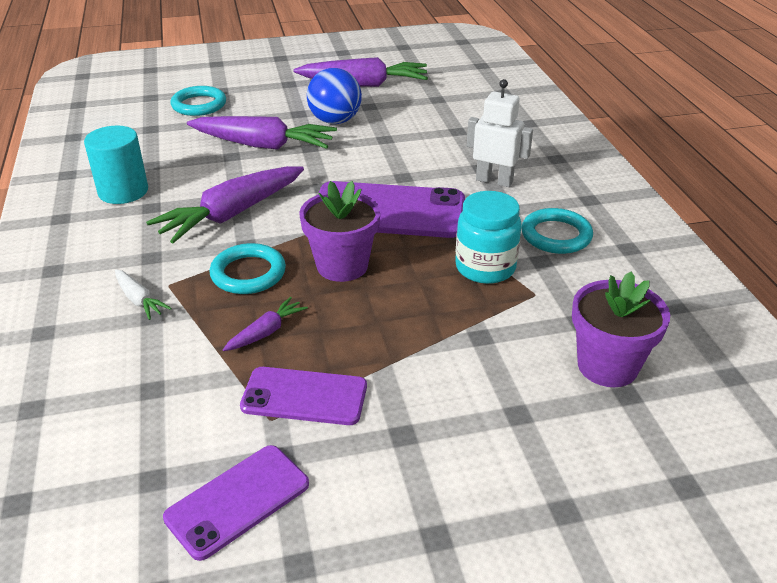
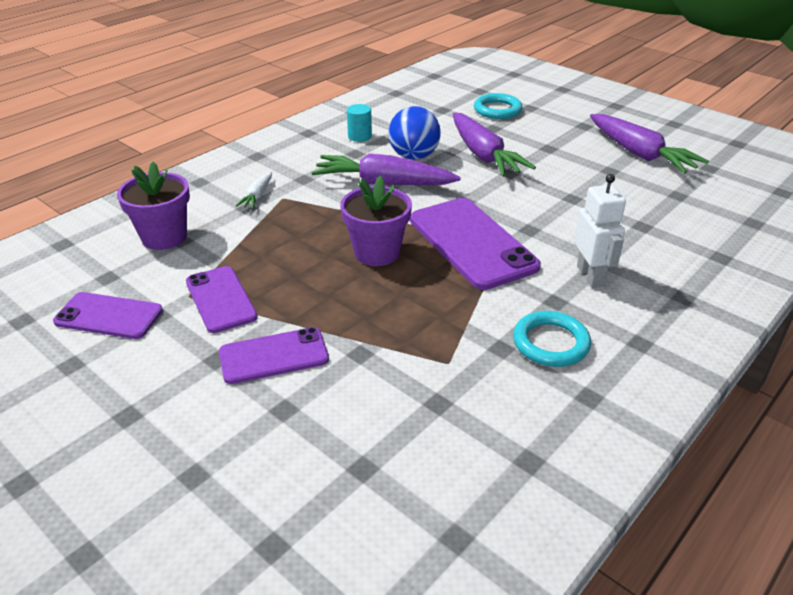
camera: 55 degrees right, 0 degrees up
(123, 191) = (359, 136): turquoise cylinder -> turquoise cylinder, size x0.62
(248, 273) = (325, 220): turquoise ring -> none
(266, 332) = (272, 255): purple carrot -> none
(335, 121) = (562, 167): blue ball -> blue ball (414, 156)
(435, 392) = (274, 356): none -> purple phone
(485, 267) = (453, 321): turquoise jar -> none
(607, 366) = (390, 442): purple flower pot -> purple flower pot (164, 237)

